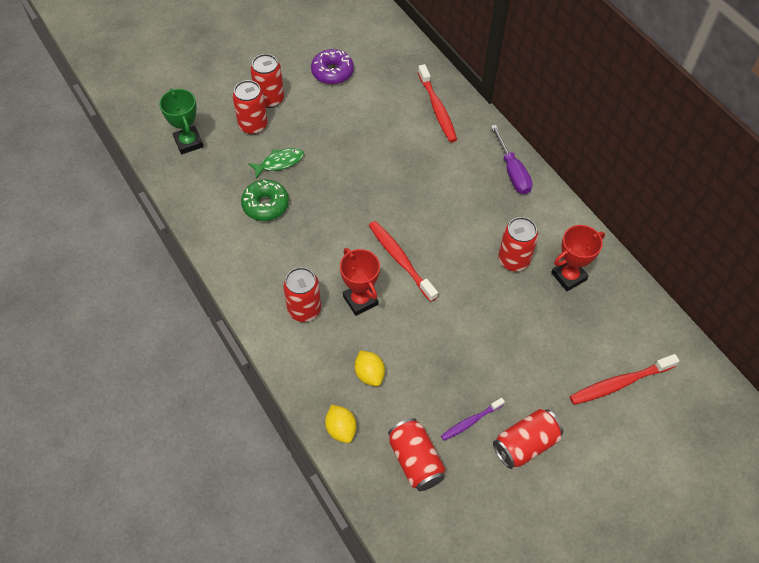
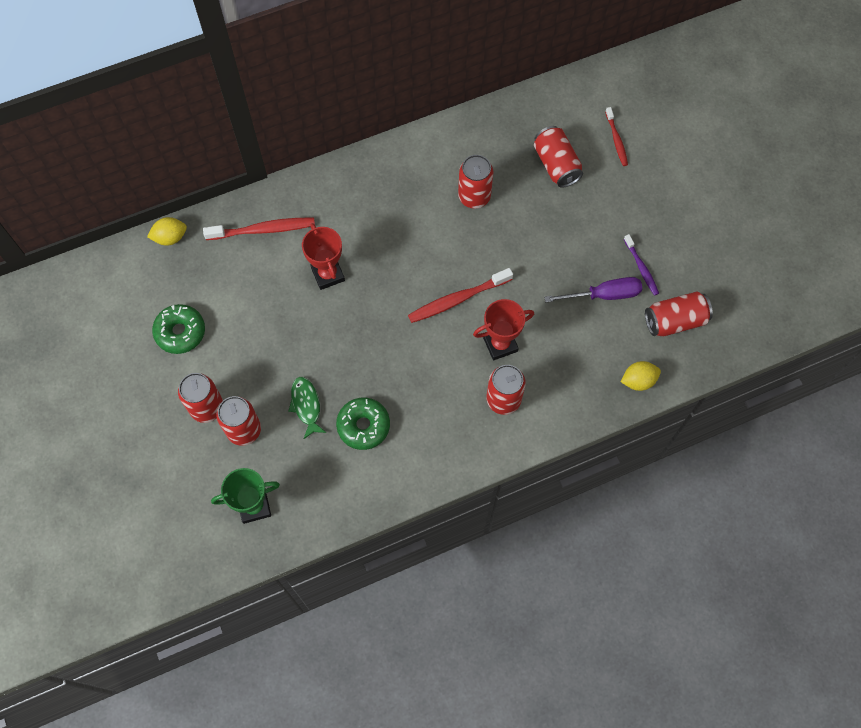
camera: 80 degrees left, 10 degrees up
(332, 72) = (180, 332): purple donut -> green donut
(369, 374) = (584, 347): yellow lemon -> yellow lemon (170, 237)
(512, 171) = (365, 174): purple screwdriver -> purple screwdriver (603, 295)
(525, 444) = (667, 228): red can -> red can (556, 164)
(568, 276) = (500, 153): red trophy -> red trophy (328, 274)
(619, 383) = (616, 140): red toothbrush -> red toothbrush, size x0.61

